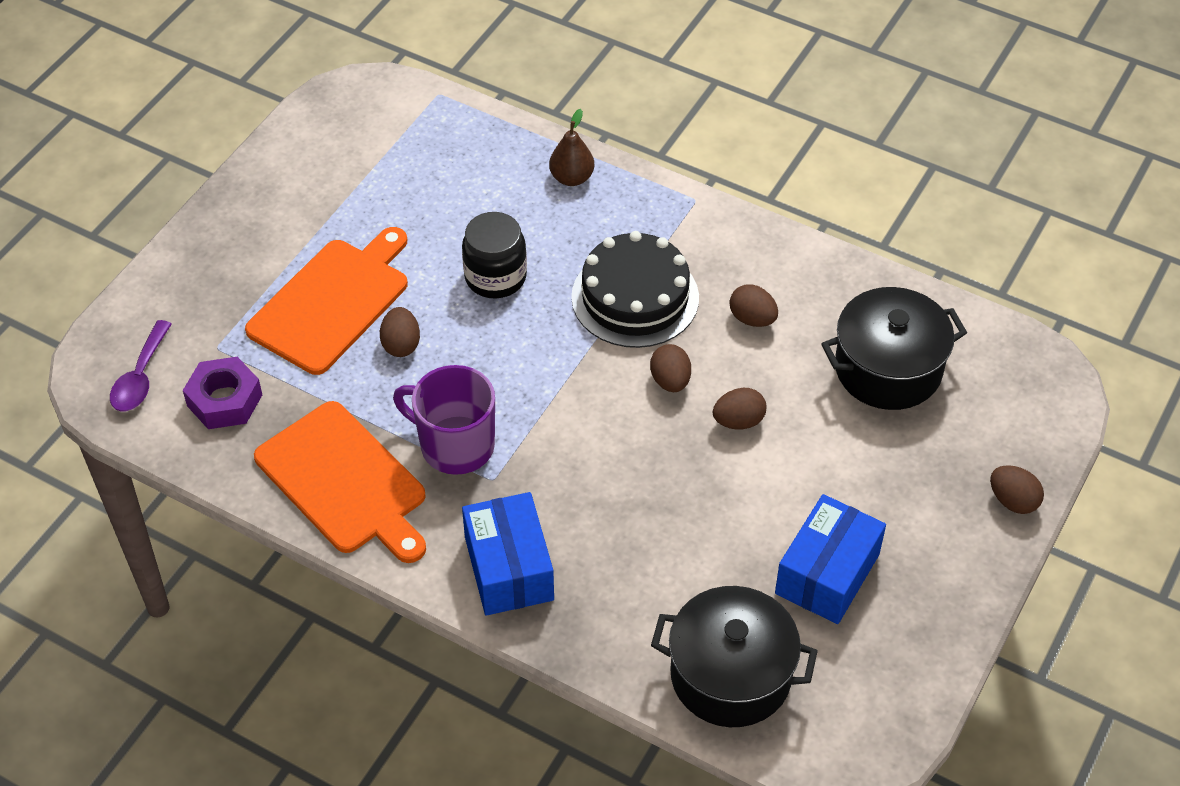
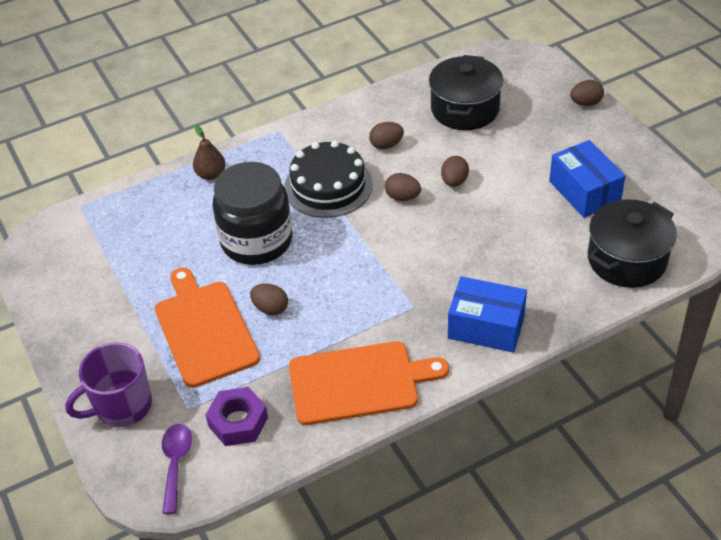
camera: 55 degrees left, 5 degrees down
(140, 377) = (176, 464): purple spoon -> purple spoon turned 135 degrees counterclockwise
(455, 445) = (373, 314): purple mug -> purple mug (122, 406)
(495, 277) = (256, 241): black jar -> black jar, size x1.60

